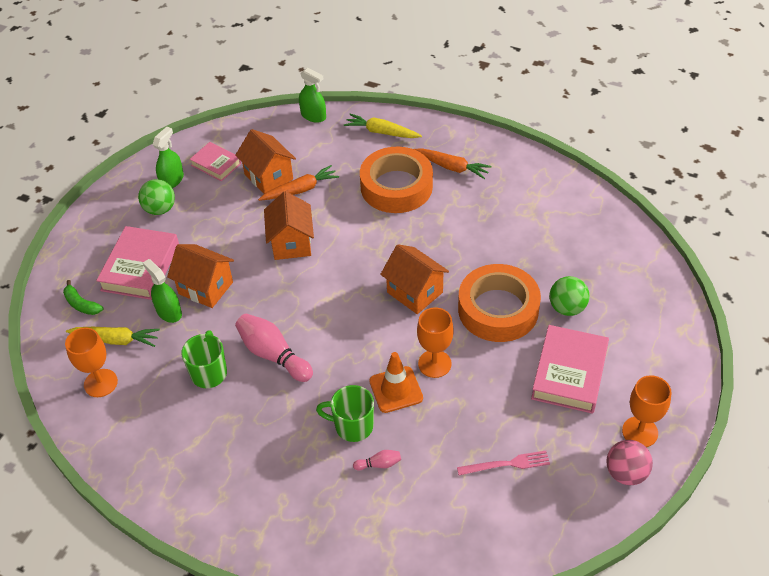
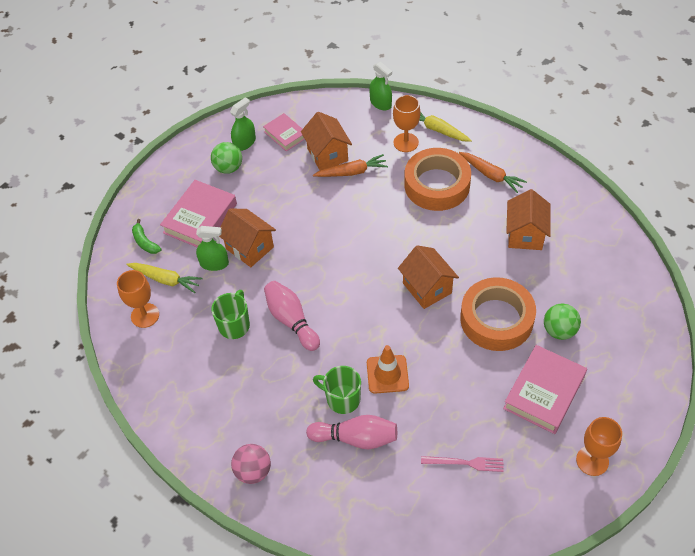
camera: 15 degrees right, 5 degrees up
(169, 312) = (214, 263): green spray bottle -> green spray bottle turned 120 degrees clockwise
(291, 243) = (332, 221): orange house -> orange house (525, 234)
(379, 464) = (356, 438): pink bowling pin -> pink bowling pin, size x2.14
(434, 364) = (427, 358): orange goblet -> orange goblet (406, 142)
(626, 473) = (568, 495): pink ball -> pink ball (253, 471)

